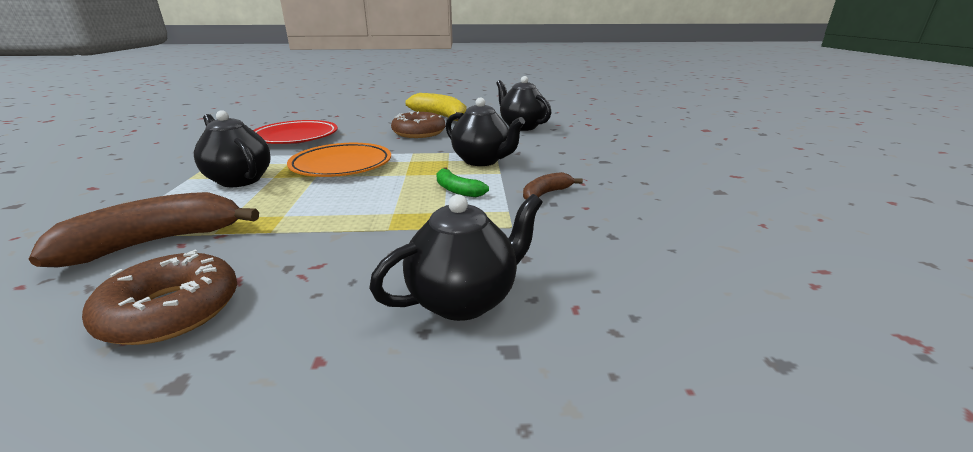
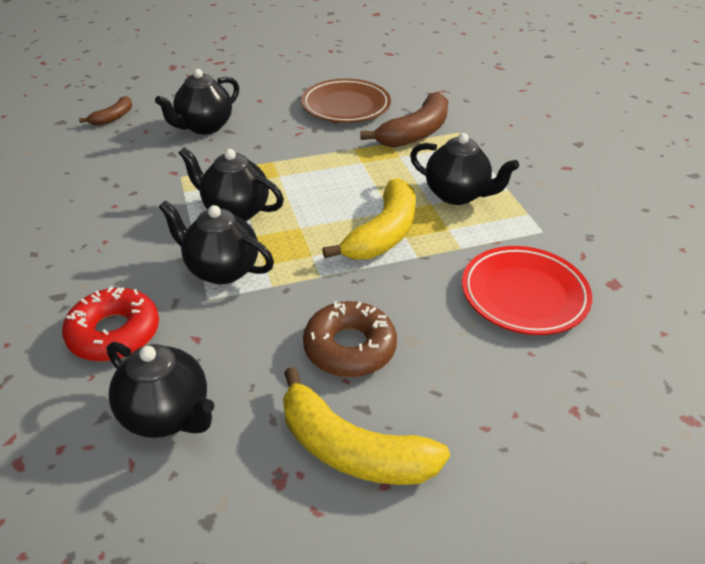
camera: 165 degrees right, 15 degrees up
(171, 310) = (346, 106): brown donut -> brown plate
(341, 165) = (383, 233): orange plate -> yellow banana
(457, 190) = (235, 211): green banana -> black teapot
(545, 194) = (148, 217): brown banana -> brown banana (113, 117)
(556, 146) = (114, 333): none -> red donut

